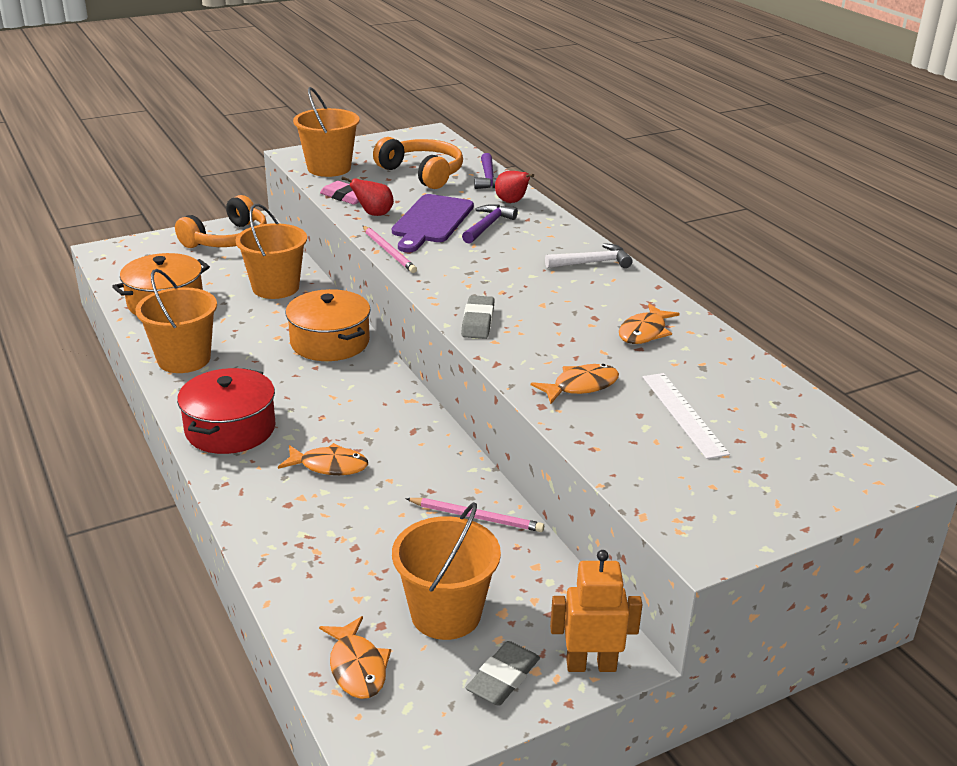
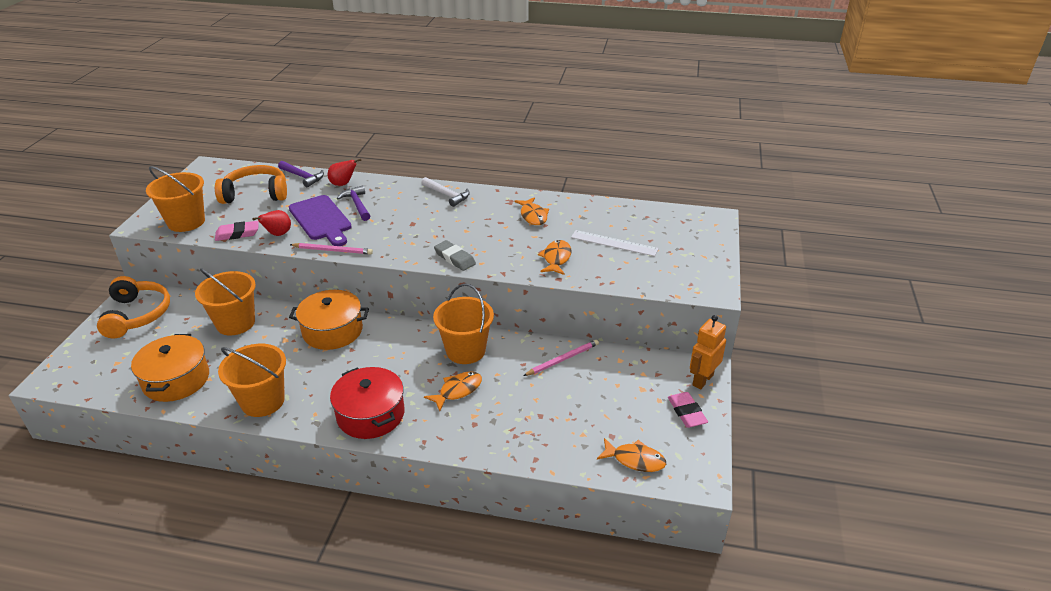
camera: 50 degrees left, 5 degrees up
(446, 614) = (625, 408): orange bucket -> orange bucket (465, 351)
(503, 678) = (686, 412): grey eraser -> pink eraser
(592, 263) = (447, 195): white hammer -> white hammer turned 105 degrees clockwise

